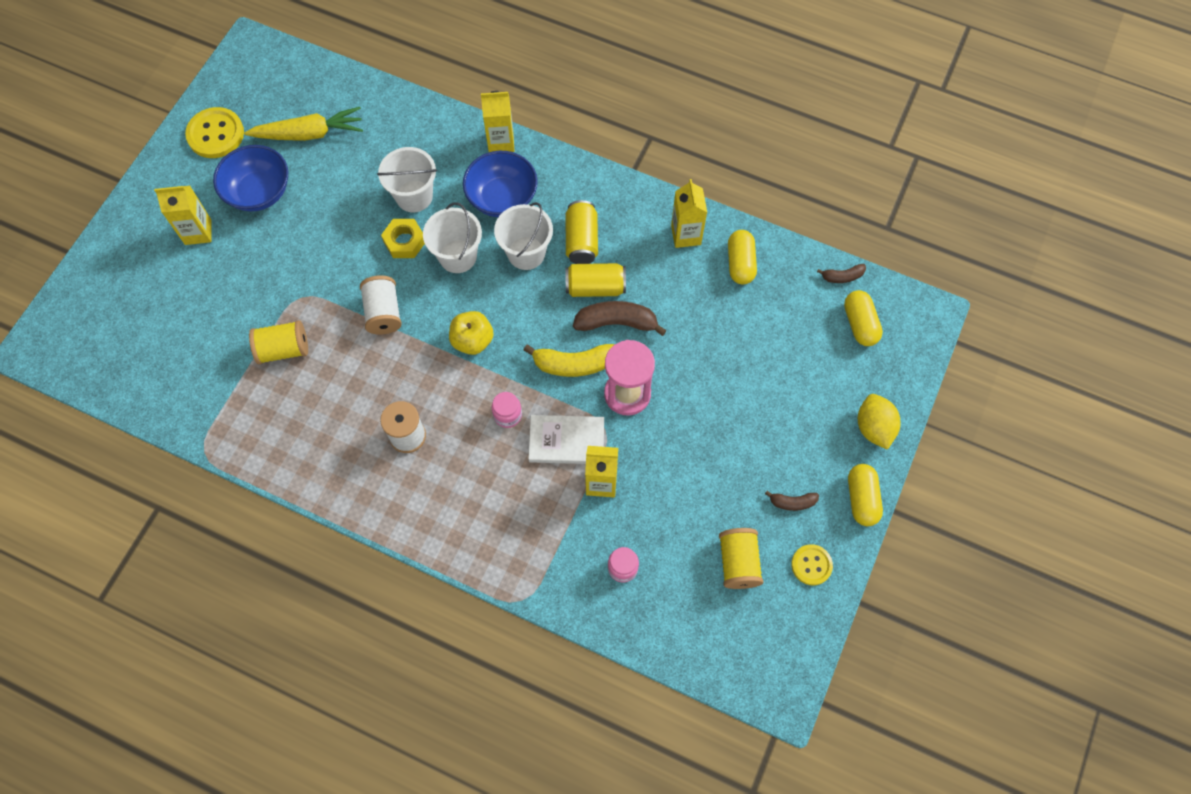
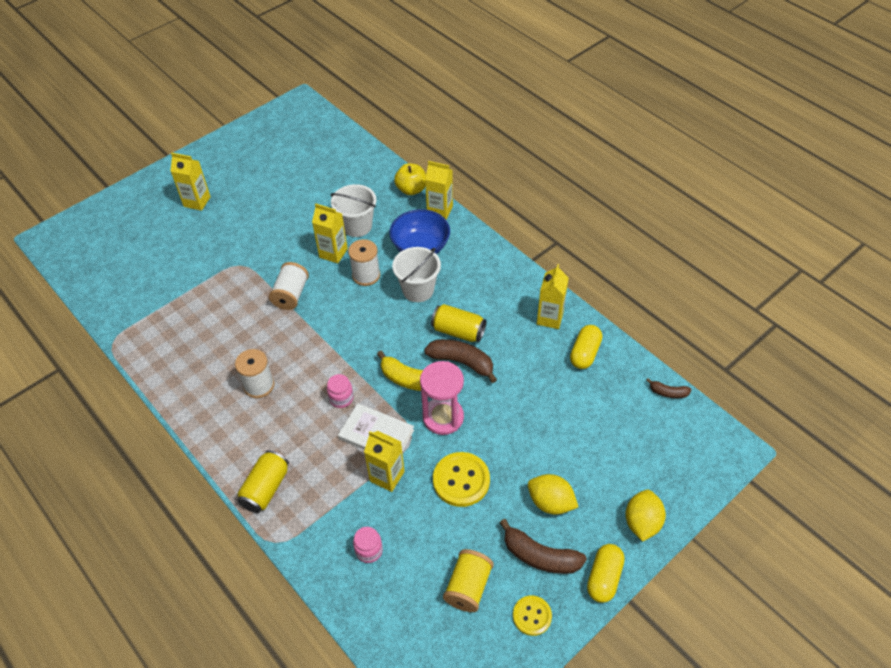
camera: 25 degrees right, 15 degrees down
(215, 134) = (245, 146): yellow button -> yellow button (461, 480)
(259, 192) = (252, 190): blue bowl -> none
(284, 349) = (207, 295): yellow spool -> none
(309, 133) = (307, 165): yellow carrot -> none
(404, 241) = (333, 253): yellow nut -> yellow carton
(458, 256) = (366, 275): white bucket -> white spool
(472, 340) = (344, 336): yellow apple -> yellow apple (411, 189)
(581, 240) = (465, 295): yellow can -> yellow can (266, 488)
(778, 443) = (550, 502): none -> yellow lemon
(792, 502) = (540, 556): brown banana -> brown banana, size x1.83
(860, 324) = (667, 434): yellow capsule -> none

